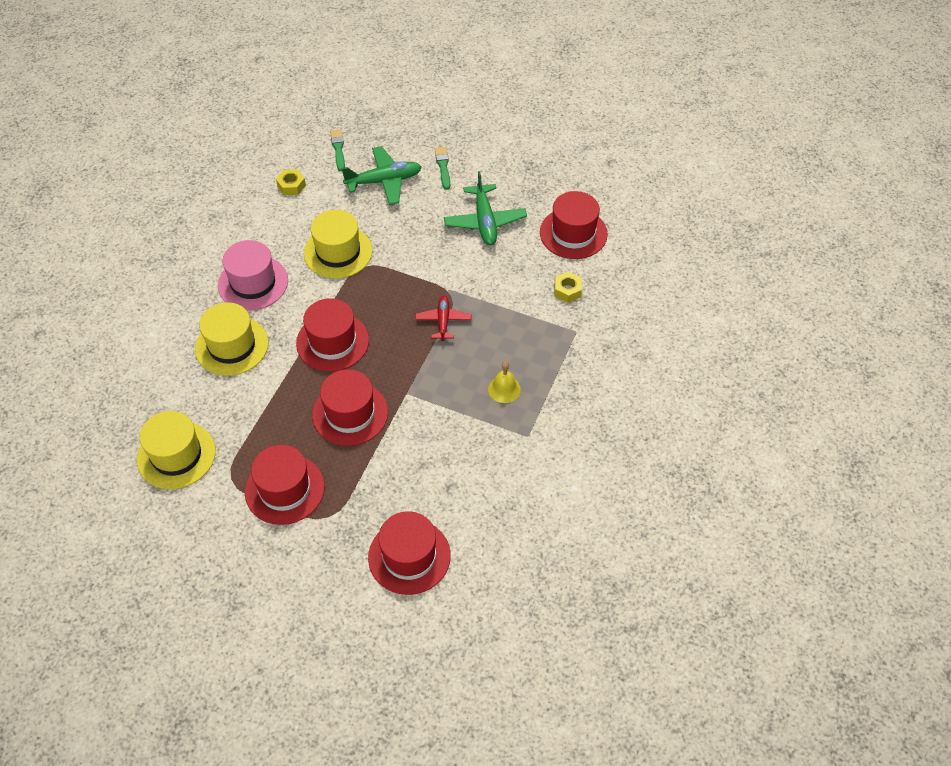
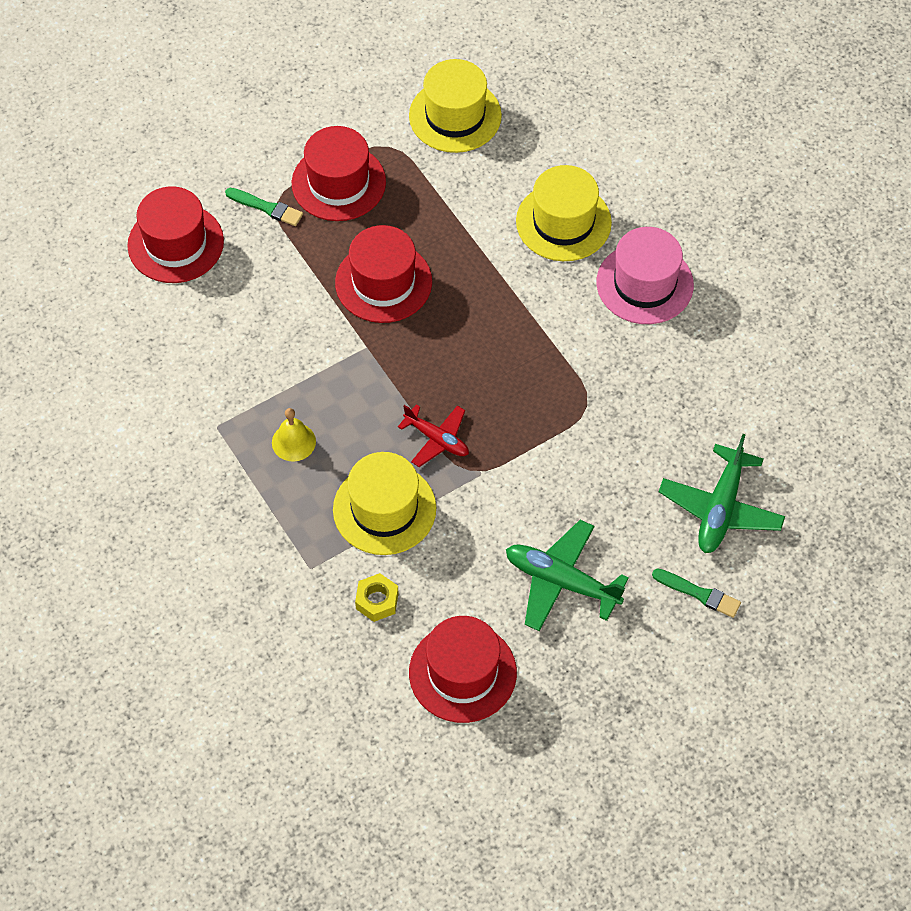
camera: 125 degrees right, 5 degrees up
(291, 186) = (786, 400): yellow nut -> none
(332, 342) = (494, 316): red hat -> none
(338, 149) = (821, 488): green brush -> green brush (266, 207)
(338, 252) = (630, 392): yellow hat -> yellow hat (384, 509)

